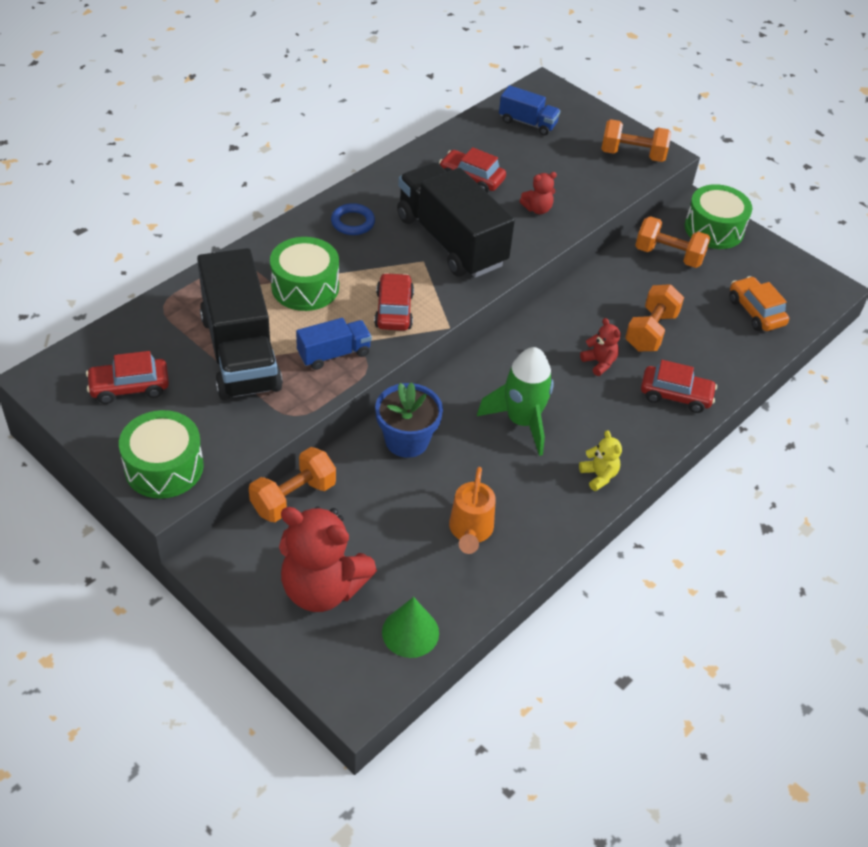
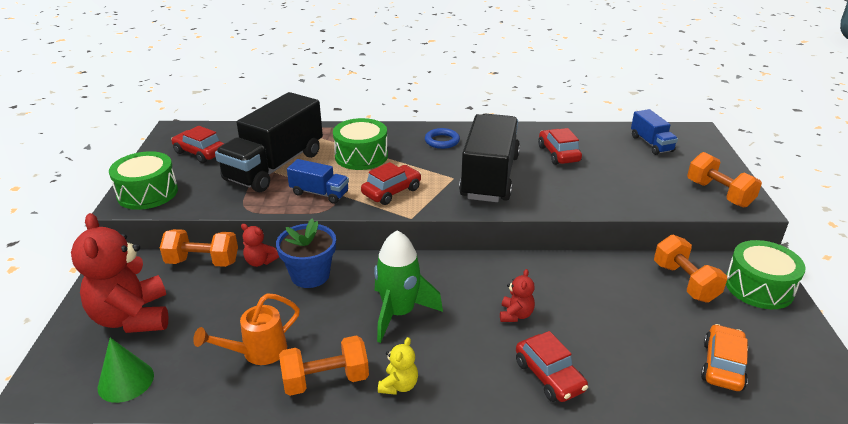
camera: 50 degrees right, 15 degrees down
(537, 209) = (583, 189): red teddy bear -> red teddy bear (260, 262)
(650, 331) = (592, 321): orange dumbbell -> orange dumbbell (326, 380)

